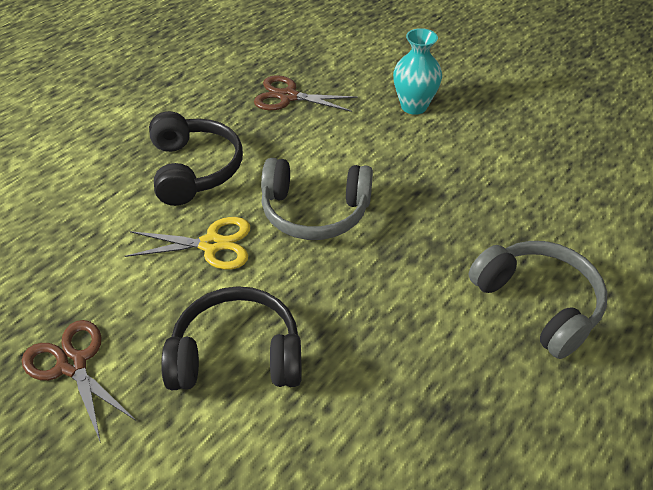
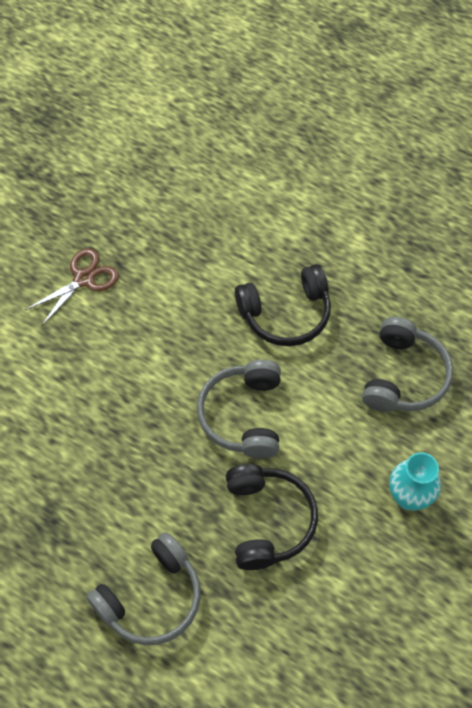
camera: 85 degrees right, 15 degrees up
(211, 244) = (198, 342): yellow scissors -> none
(237, 354) = (94, 377): black headphones -> black headphones (268, 520)
(288, 96) = (404, 376): brown scissors -> grey headphones

